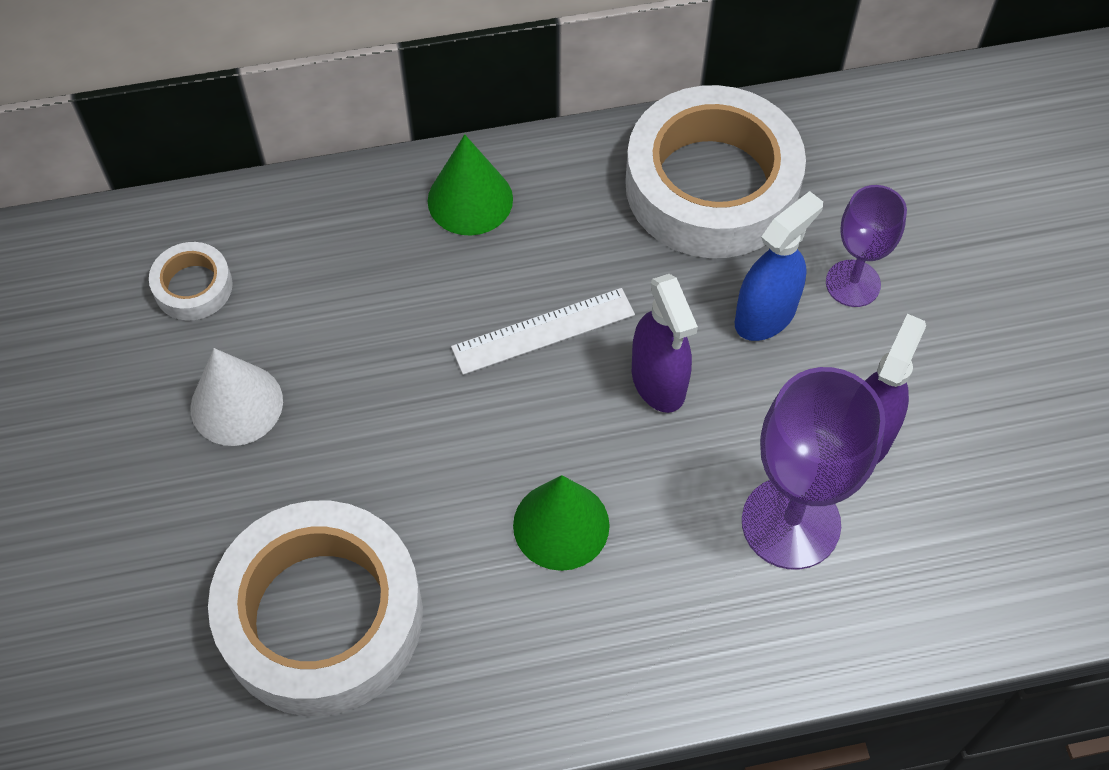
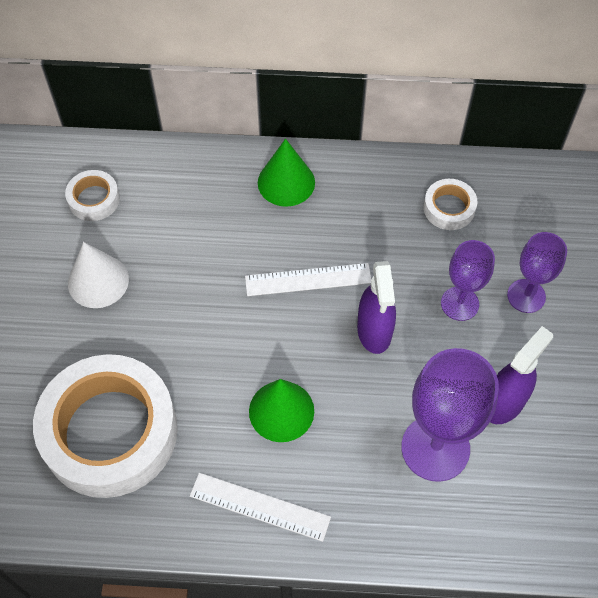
camera: 15 degrees right, 0 degrees up
(571, 667) = (260, 507): none -> white ruler
(711, 185) = (449, 208): white tape -> white tape, size x0.43
(765, 315) = (459, 303): blue spray bottle -> purple goblet

